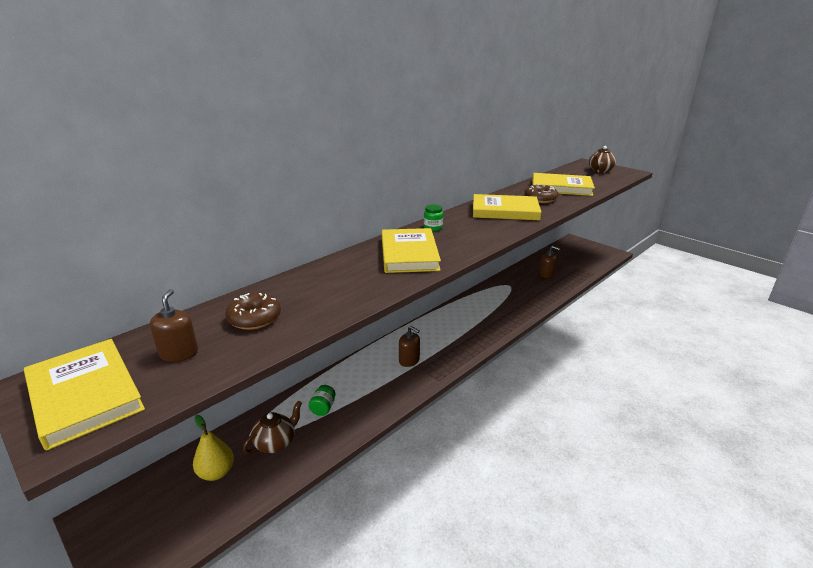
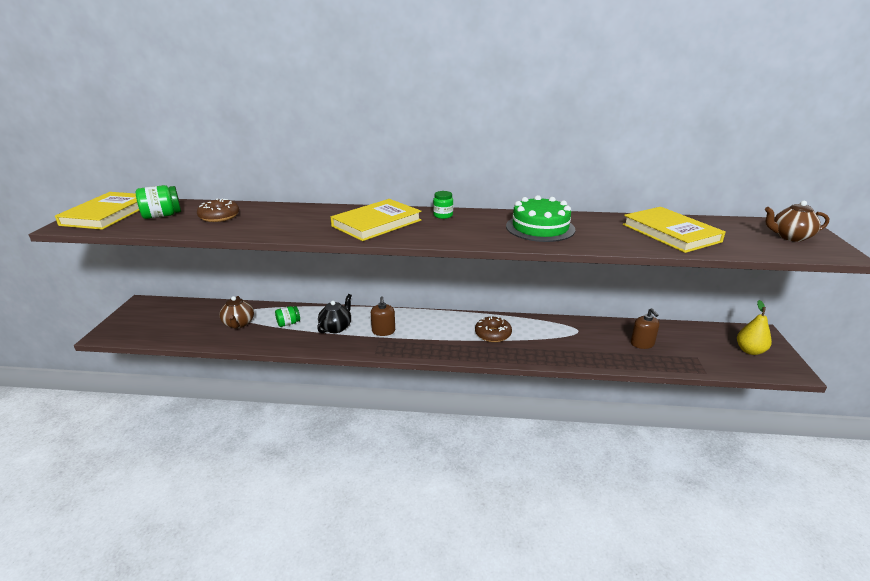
camera: 50 degrees right, 0 degrees up
(179, 353) = (162, 216): brown soap dispenser -> green jar
(216, 472) = (197, 318): yellow pear -> yellow pear (750, 351)
(276, 443) = (238, 324): brown teapot -> brown teapot turned 75 degrees clockwise
(370, 382) = (336, 327): none -> black teapot
(505, 211) = (540, 228): yellow book -> green cake
(540, 199) = (609, 233): brown donut -> brown donut (493, 334)

